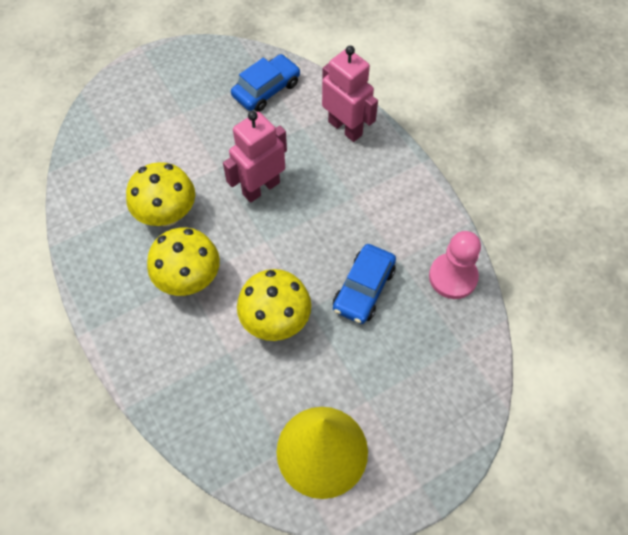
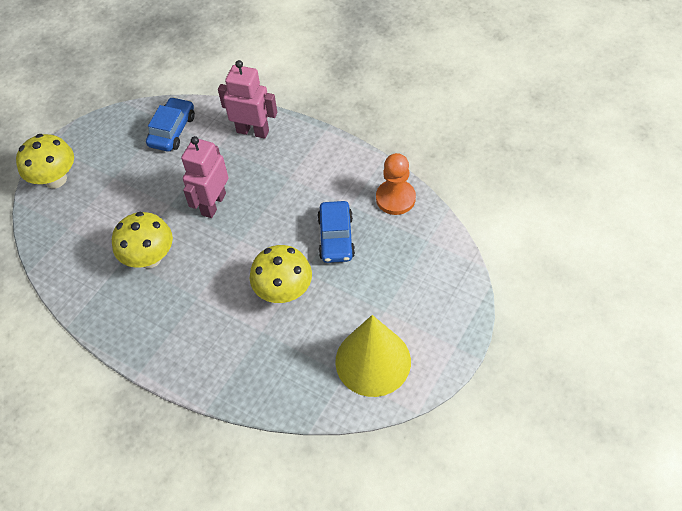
camera: 25 degrees left, 5 degrees down
(189, 279) = (198, 295): yellow mushroom -> yellow mushroom (55, 179)
(453, 277) = (395, 198): pink pawn -> orange pawn

